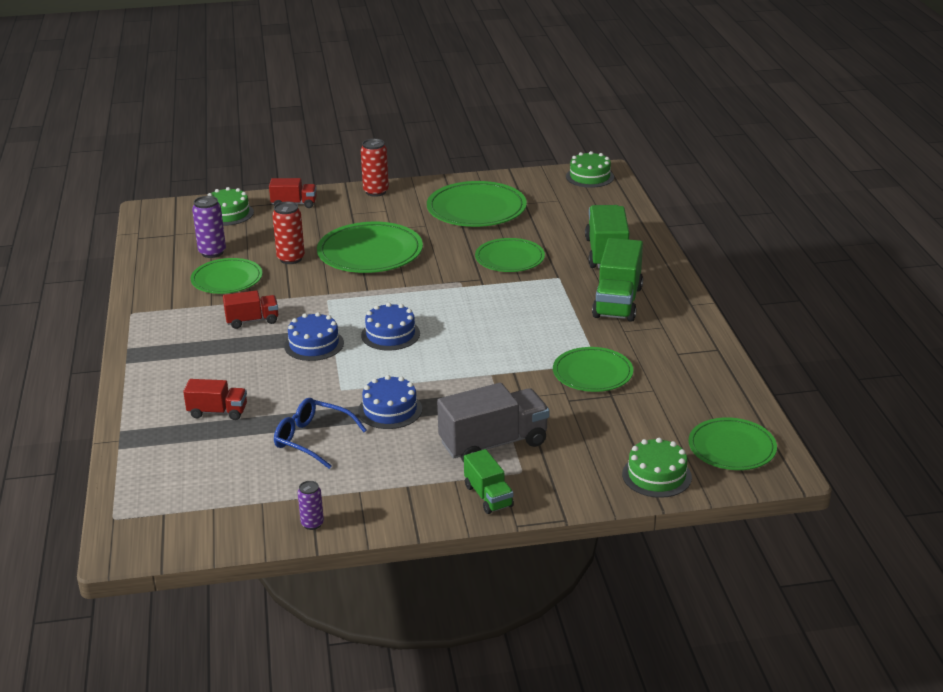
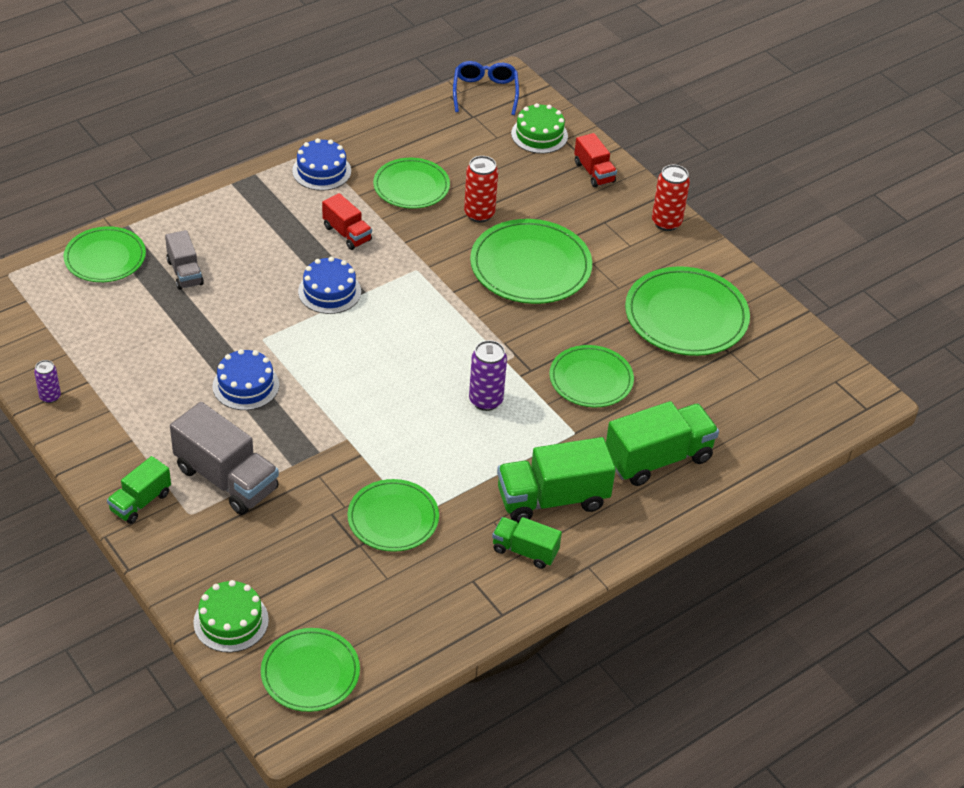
camera: 60 degrees right, 15 degrees up
(151, 453) = (105, 257): none -> green plate
(212, 252) = (455, 156): purple can -> purple can (485, 400)
(218, 412) = (185, 272): red truck -> grey truck
(312, 439) = (173, 350): blue glasses -> blue glasses (485, 92)
(390, 334) = (378, 339): blue cake -> blue cake (321, 171)
(590, 177) = (842, 389): green cake -> none
(661, 325) = (525, 551): none -> green truck

